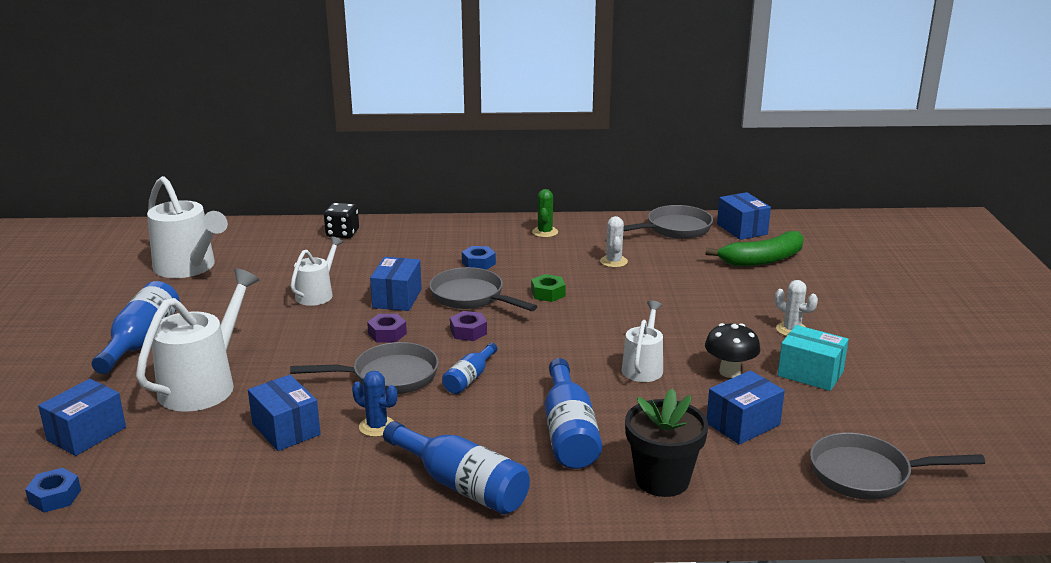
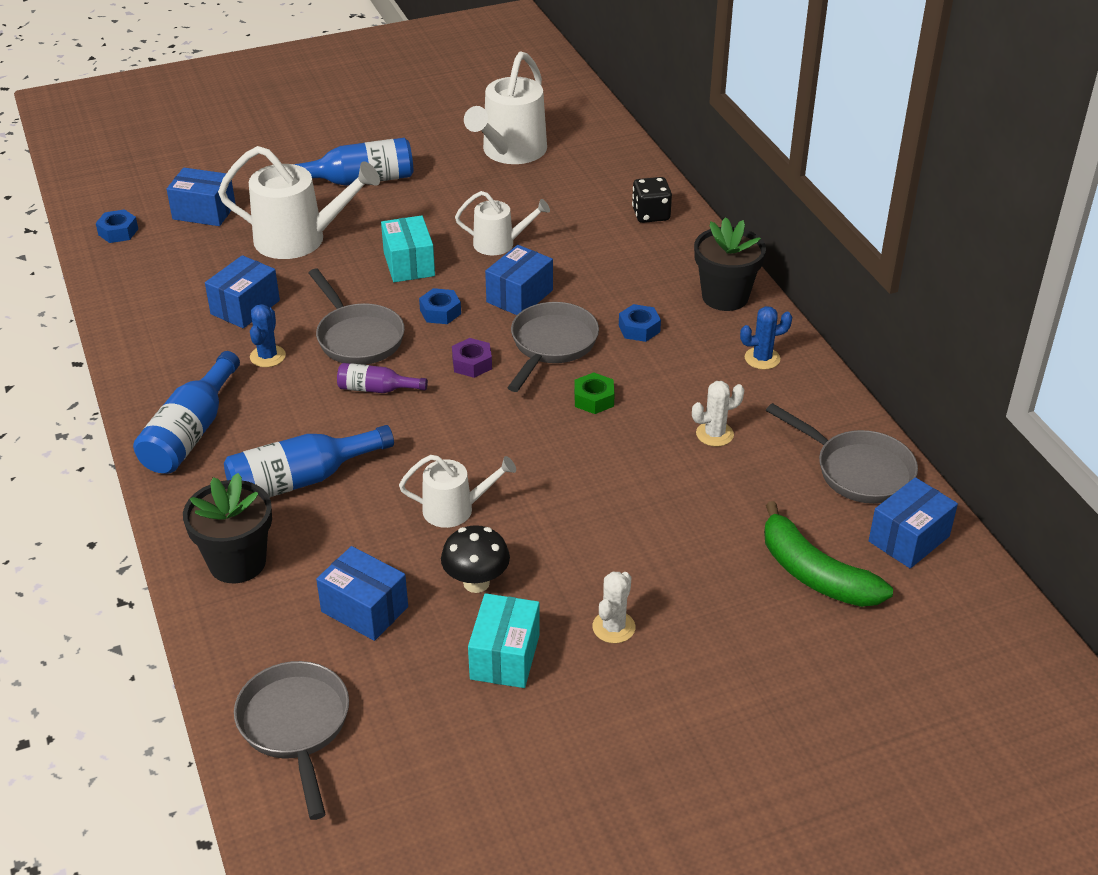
camera: 70 degrees right, 15 degrees up
(304, 337) = (409, 264): none -> turquoise box
(387, 334) = (440, 312): purple nut -> blue nut
(397, 298) = (519, 296): blue box -> blue box turned 45 degrees counterclockwise
(467, 229) = (725, 297): none -> black flower pot
(469, 378) = (376, 389): blue bottle -> purple bottle
(545, 232) = (762, 358): green cactus -> blue cactus

